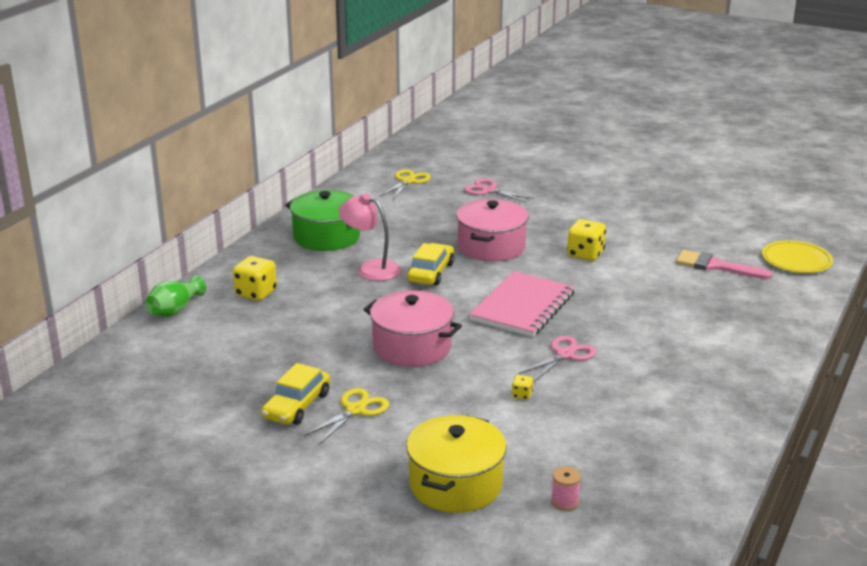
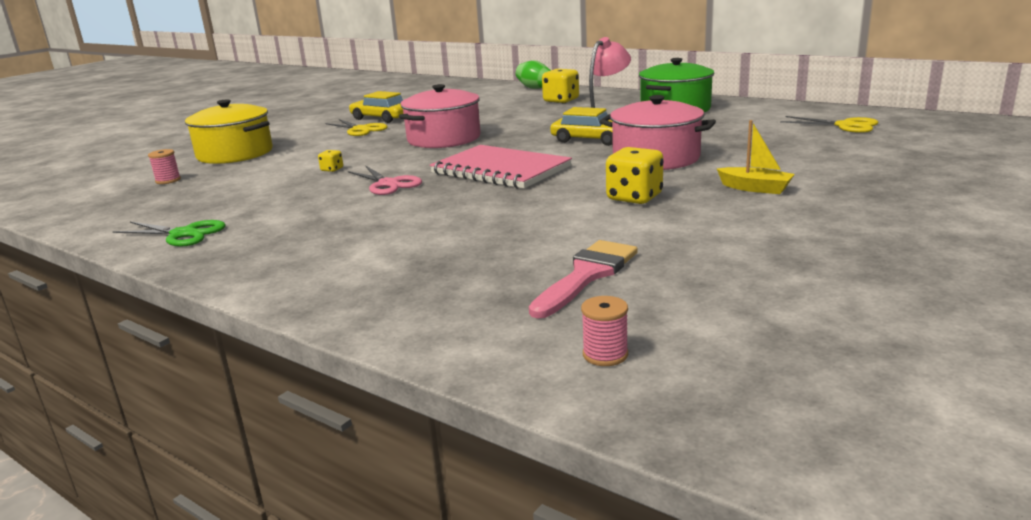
camera: 100 degrees right, 5 degrees down
(488, 190) = (839, 156): pink scissors -> none
(561, 218) = (755, 188): none -> yellow boat
(708, 432) = (183, 234): none -> green scissors
(796, 260) = (605, 354): yellow plate -> pink spool

